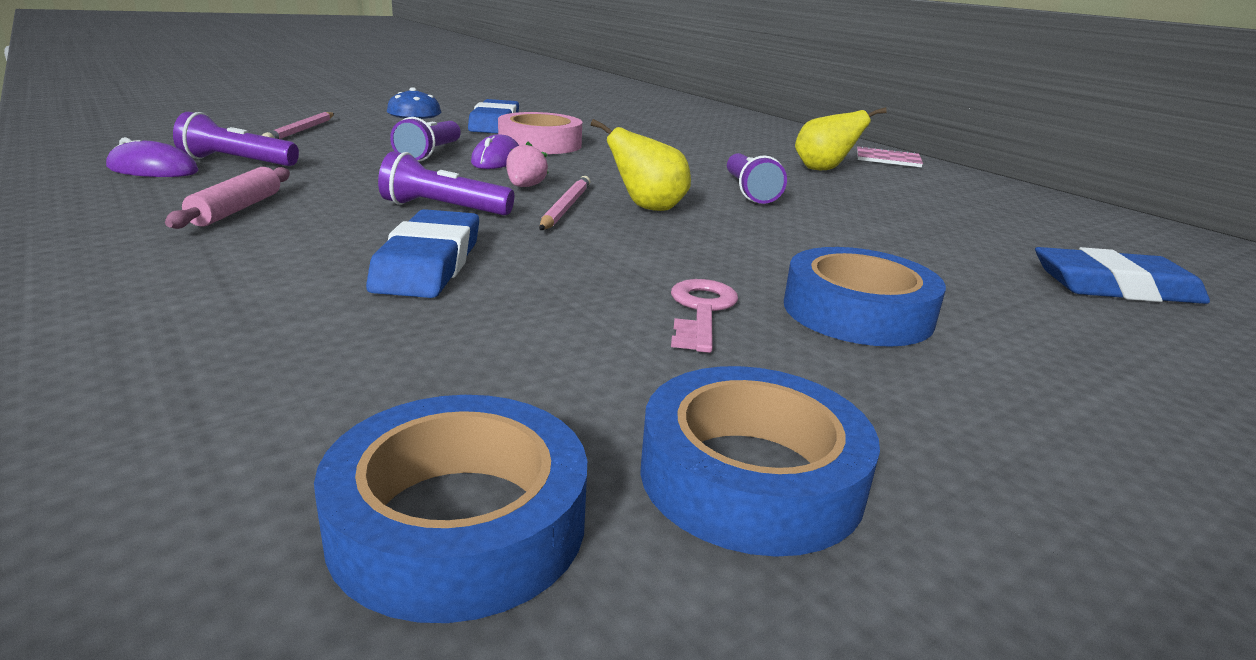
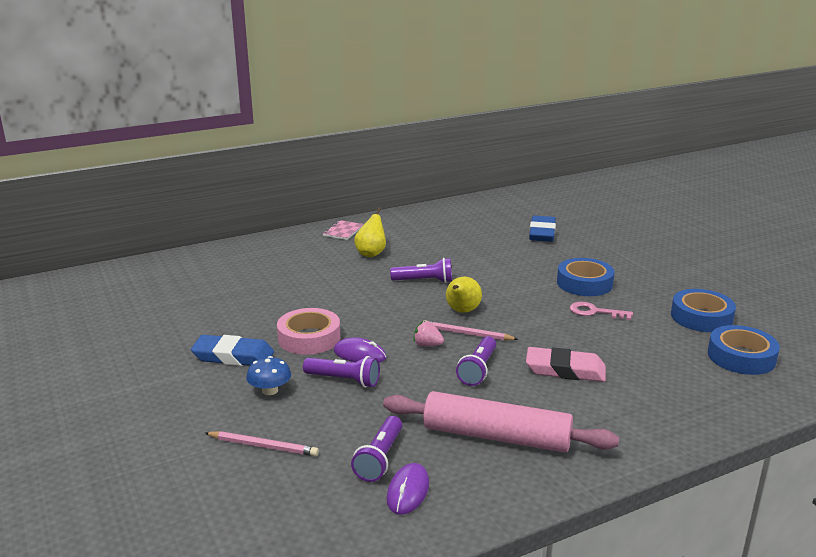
camera: 80 degrees left, 0 degrees up
(237, 209) = (496, 436): pink rolling pin -> pink rolling pin, size x2.01
(428, 264) = (565, 370): blue eraser -> pink eraser

